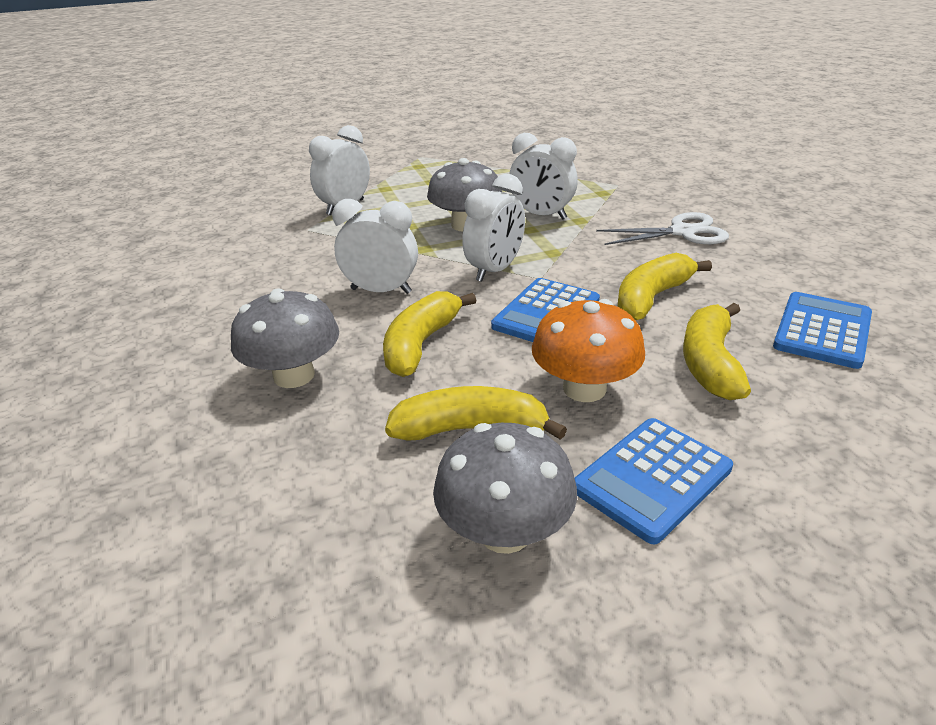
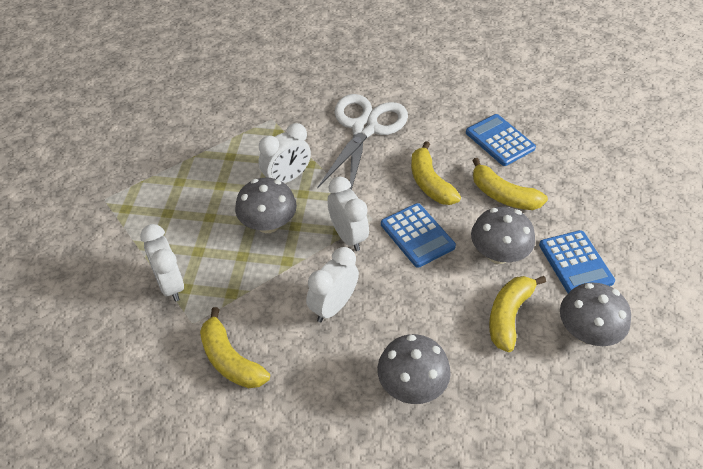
camera: 65 degrees left, 15 degrees up
(420, 344) = (414, 308): yellow banana -> yellow banana (230, 360)
(584, 388) = (498, 254): orange mushroom -> grey mushroom
(682, 232) = (364, 128): white scissors -> white scissors, size x1.61

